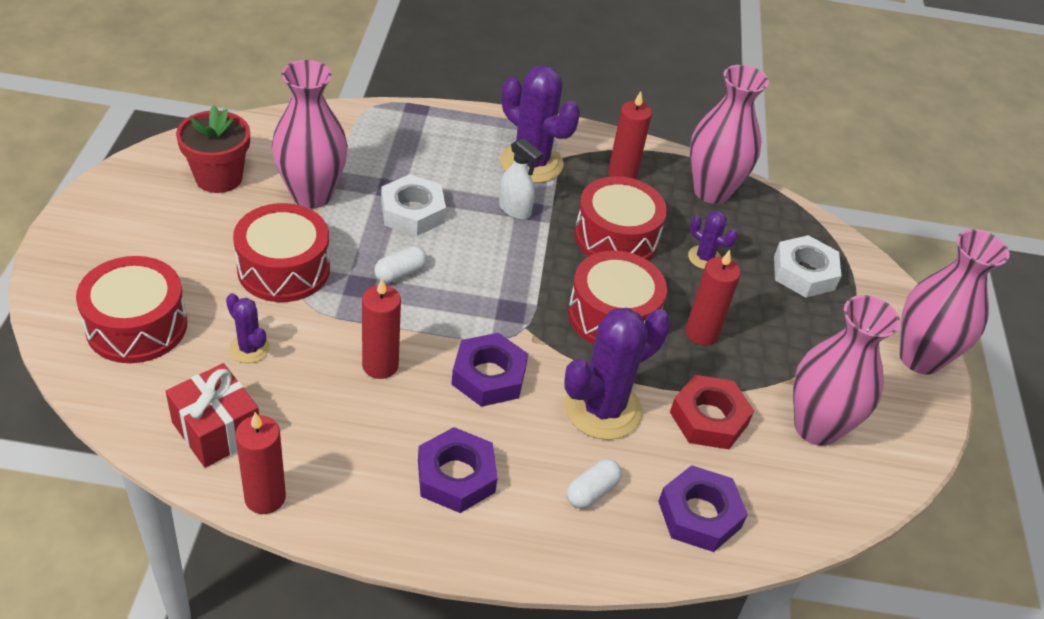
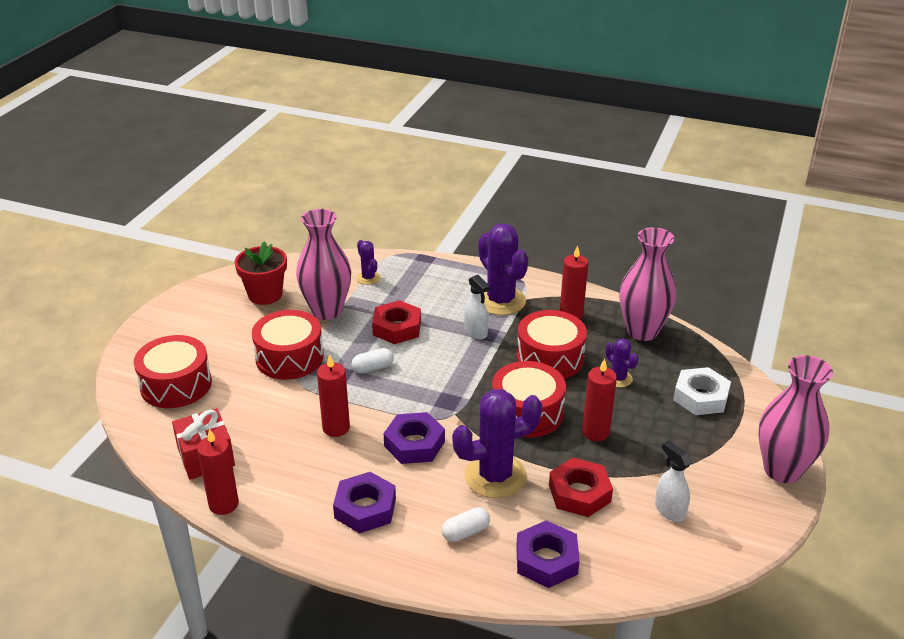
camera: 20 degrees right, 10 degrees down
(249, 348) = (247, 407): purple cactus -> purple cactus (368, 278)
(412, 212) = (397, 328): white nut -> red nut
(816, 427) = (669, 510): pink vase -> white spray bottle

